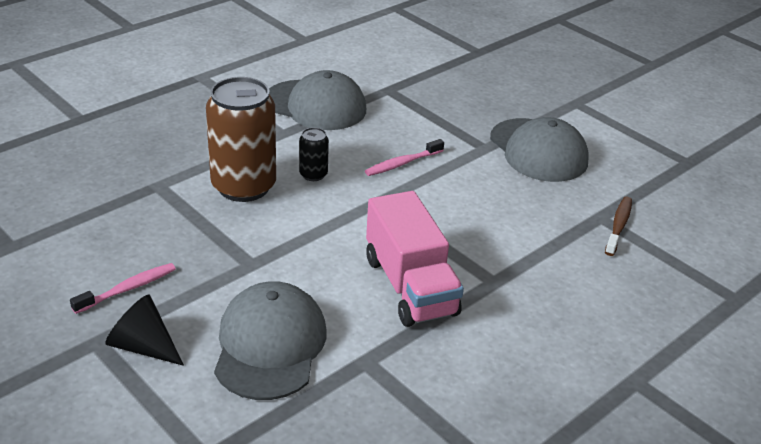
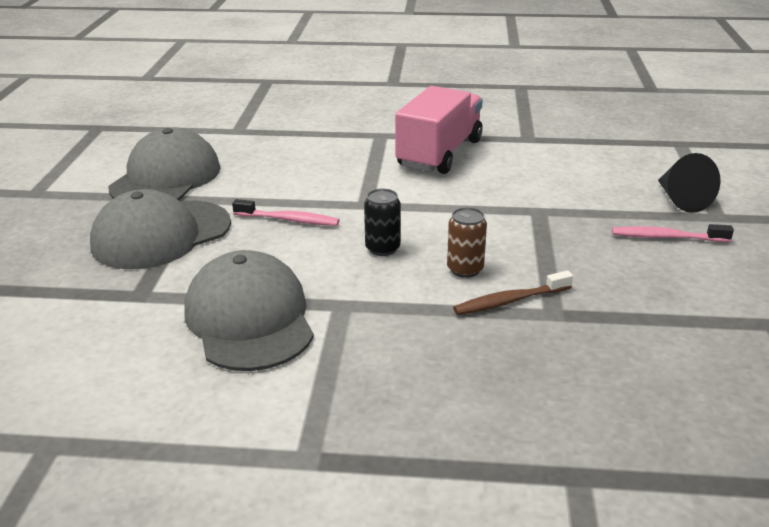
camera: 130 degrees left, 5 degrees down
(243, 186) = (465, 269): brown can -> brown can, size x0.45
(270, 345) = (583, 166): grey cap -> grey cap (161, 235)
(618, 226) = (240, 123): brown toothbrush -> brown toothbrush (510, 301)

